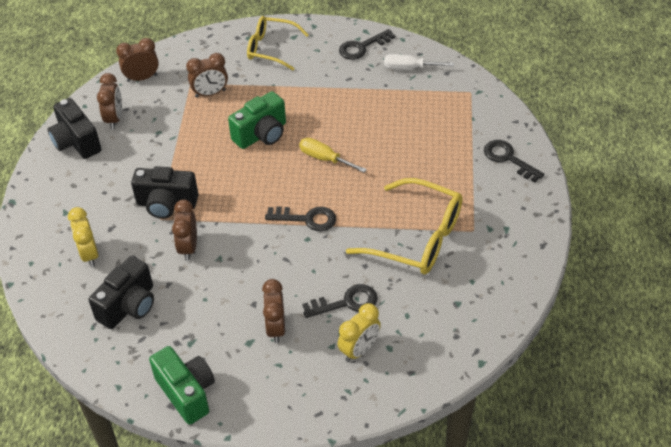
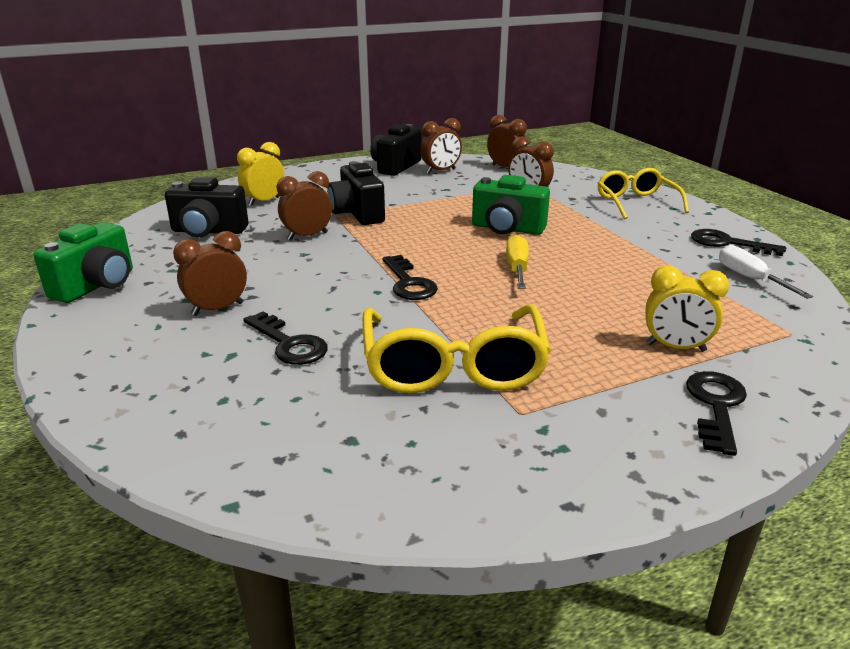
camera: 60 degrees right, 20 degrees down
(359, 350) = (207, 375): yellow clock -> yellow clock (675, 347)

